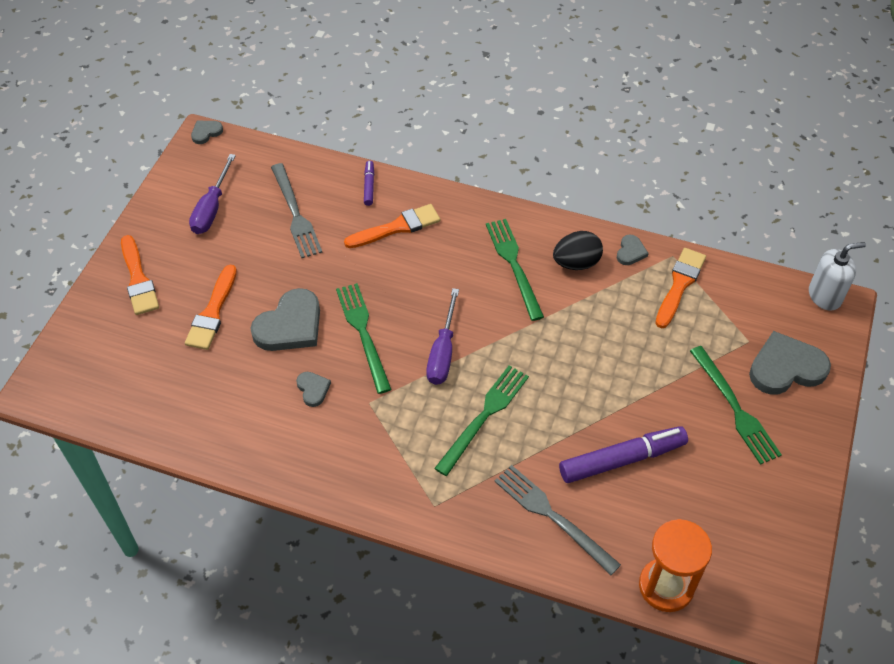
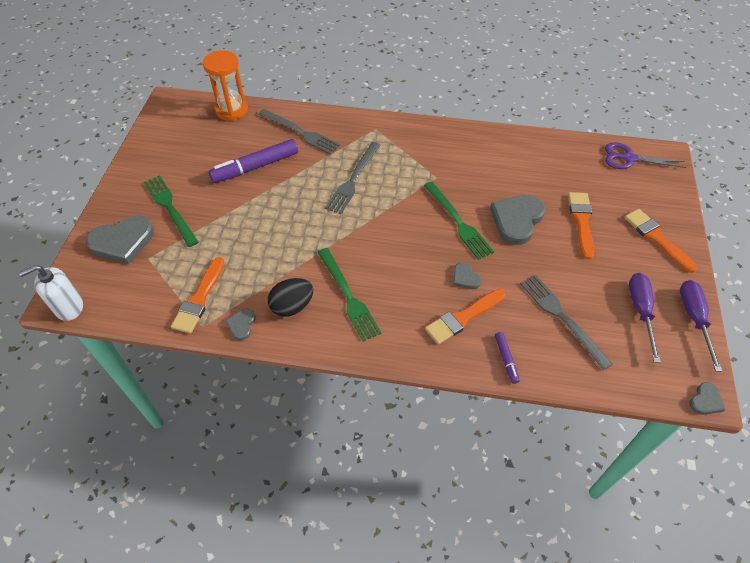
camera: 170 degrees right, 0 degrees up
(91, 393) = (629, 158): none -> purple scissors
(313, 389) = (479, 180): grey heart -> grey heart (465, 278)
(443, 352) = (393, 217): purple screwdriver -> purple screwdriver (694, 319)
(484, 416) = (353, 179): green fork -> grey fork

